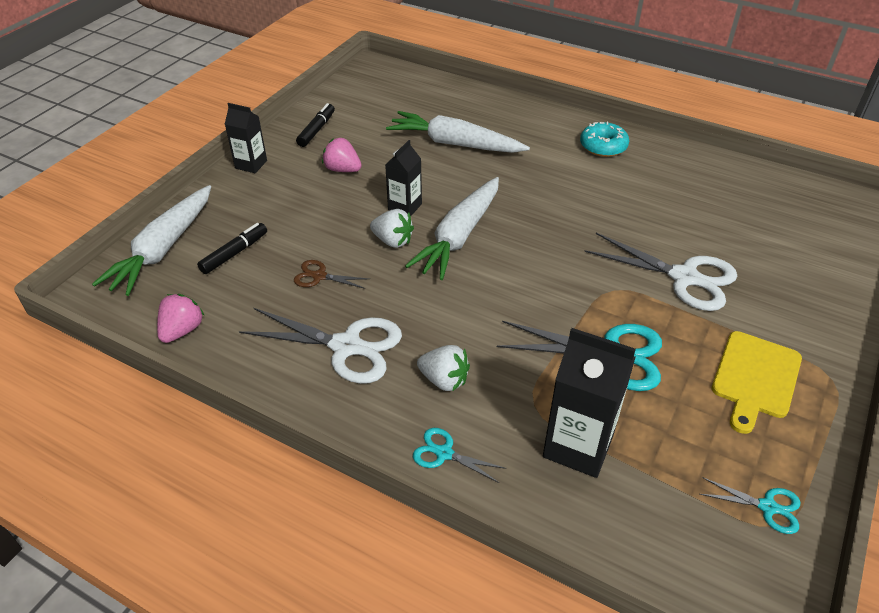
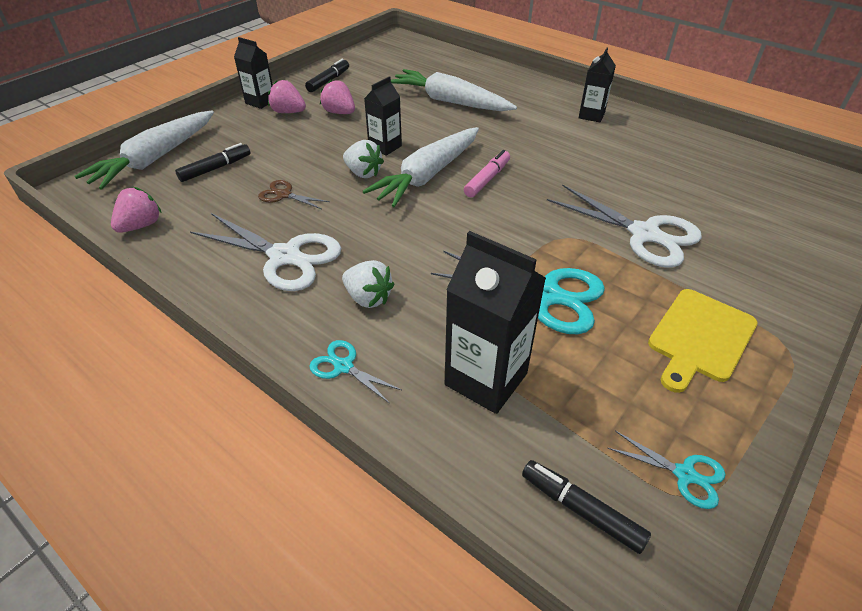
camera: 10 degrees right, 0 degrees up
(287, 174) = (288, 112): none -> pink strawberry
(520, 234) = (487, 179): none -> pink marker
(603, 146) = (591, 115): turquoise donut -> black carton
(690, 552) = (581, 510): none -> black marker

